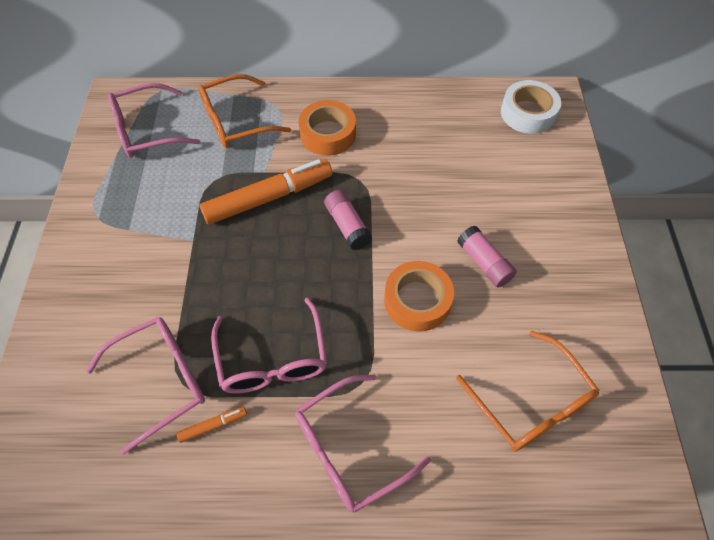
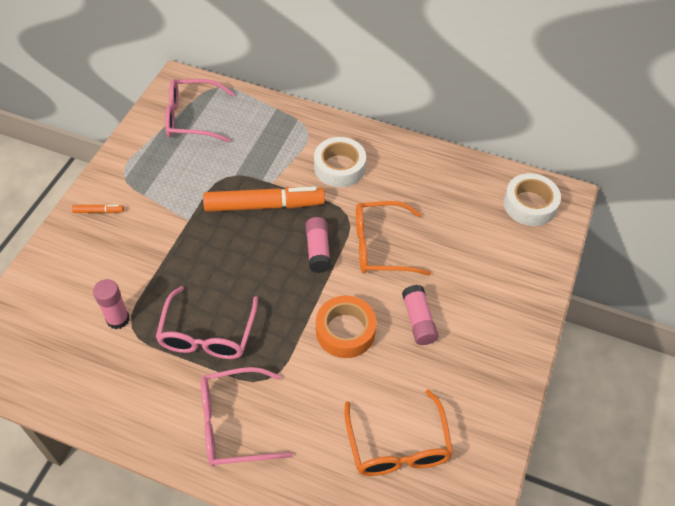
camera: 20 degrees right, 5 degrees down
(161, 380) = (118, 319): pink glasses -> pink glue stick
(213, 426) = (140, 367): orange marker -> orange marker (98, 211)
(235, 121) = (267, 132): orange glasses -> orange glasses (380, 246)
(328, 134) = (339, 167): orange tape -> white tape

